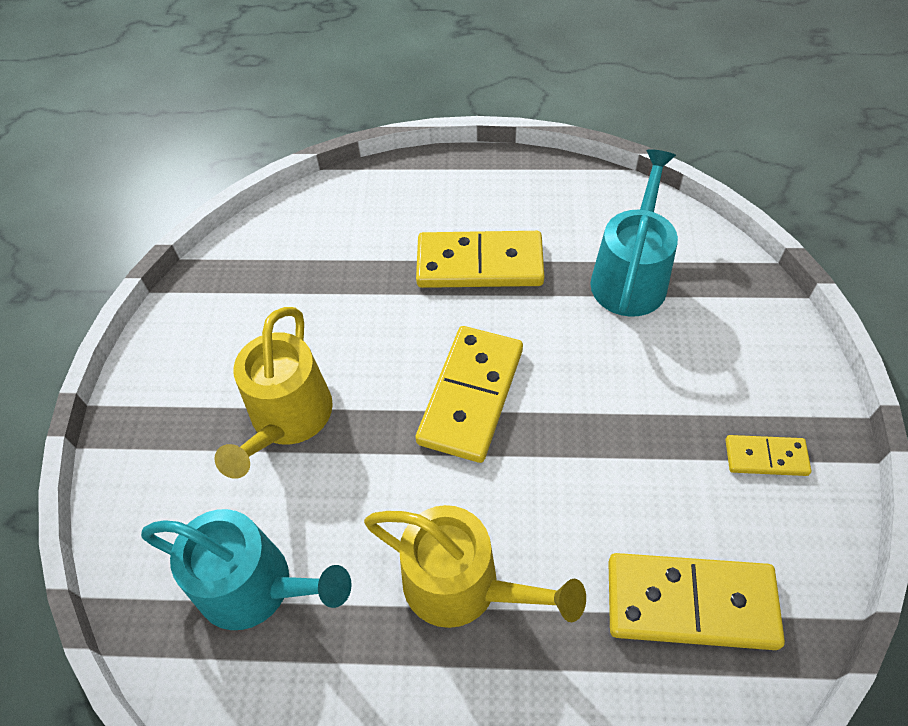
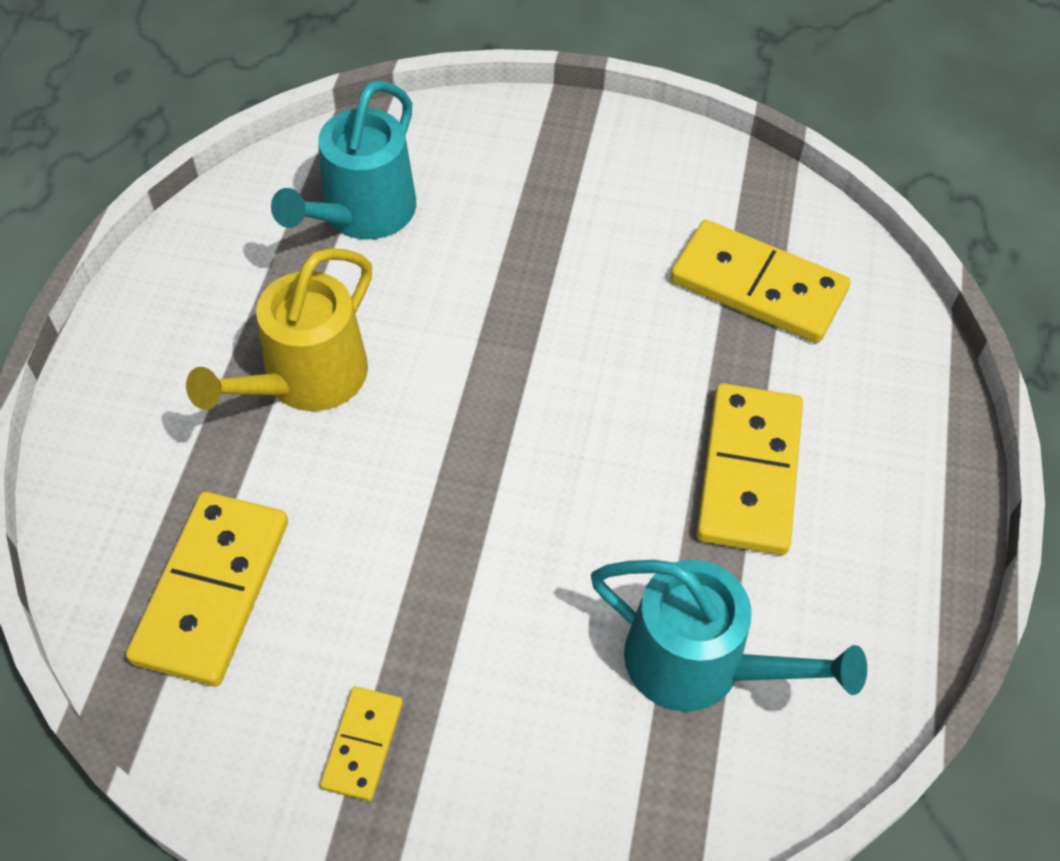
camera: 95 degrees right, 0 degrees up
(287, 419) = (546, 248): yellow watering can -> none
(470, 395) = (536, 425): yellow domino -> yellow domino (758, 286)

